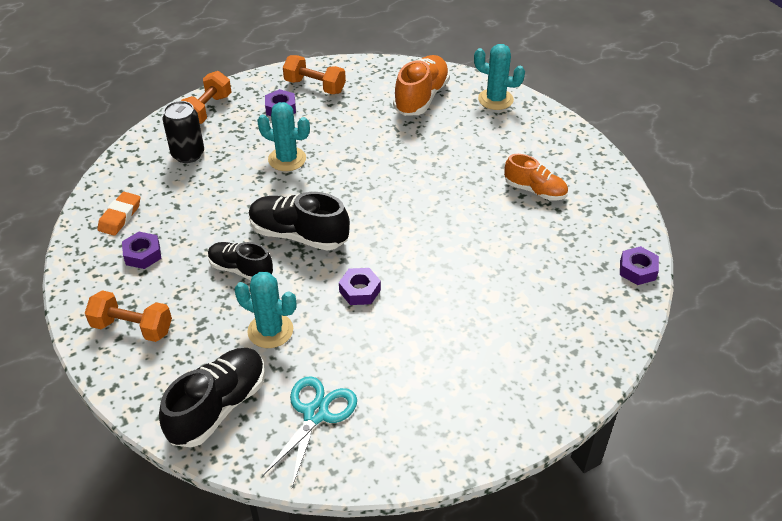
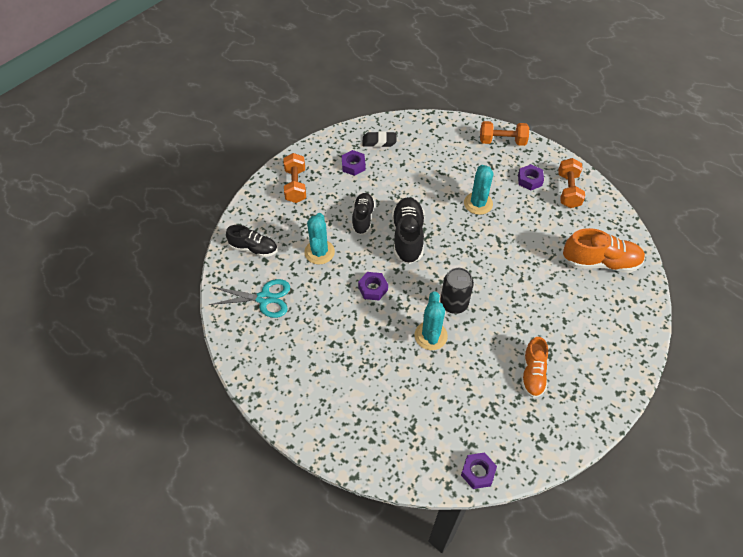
camera: 70 degrees right, 10 degrees up
(120, 217) = (379, 141): orange eraser -> black eraser
(188, 154) = (452, 150): black can -> black can (454, 303)
(218, 407) = (254, 248): black shoe -> black shoe, size x0.66
(495, 99) = (633, 315): turquoise cactus -> turquoise cactus (430, 336)

